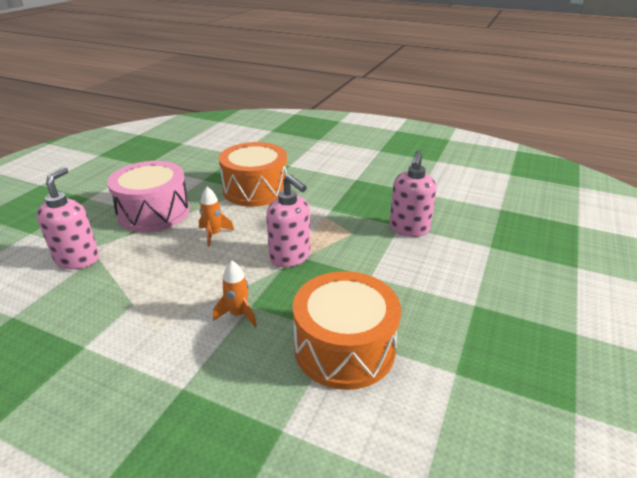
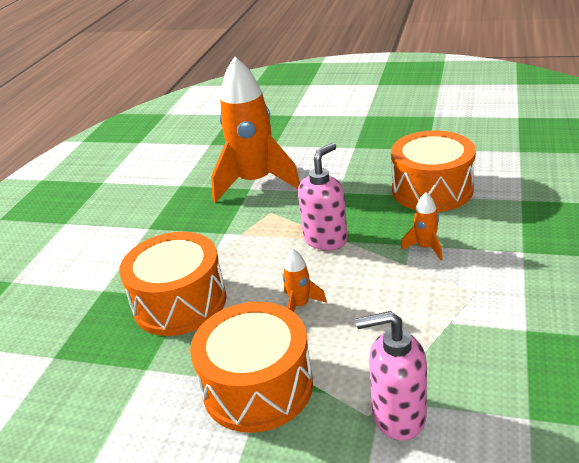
camera: 95 degrees left, 0 degrees up
(154, 212) = (257, 386): pink drum -> orange drum
(409, 229) = (255, 182): pink soap dispenser -> orange rocket

